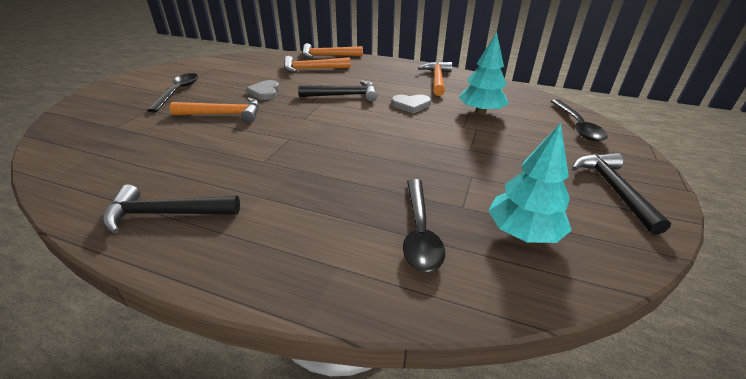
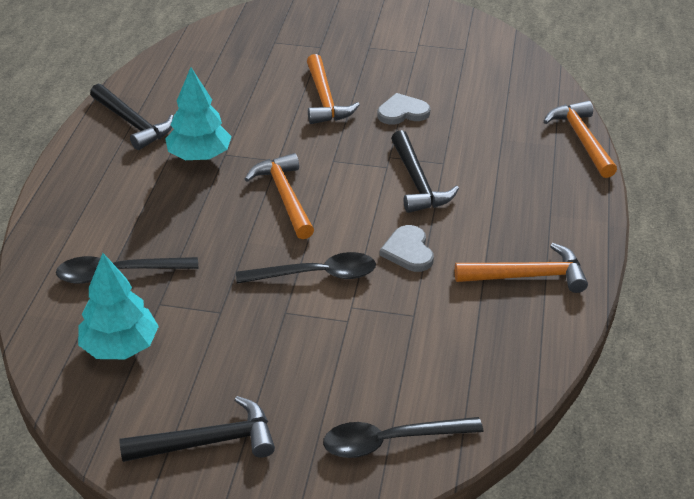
camera: 80 degrees right, 5 degrees up
(165, 214) = (133, 123): black hammer -> black hammer turned 150 degrees clockwise
(178, 92) = (375, 49): black spoon -> black spoon (316, 275)
(312, 69) = (509, 135): orange hammer -> orange hammer (284, 196)
(480, 112) = (408, 327): turquoise tree -> turquoise tree (199, 156)

